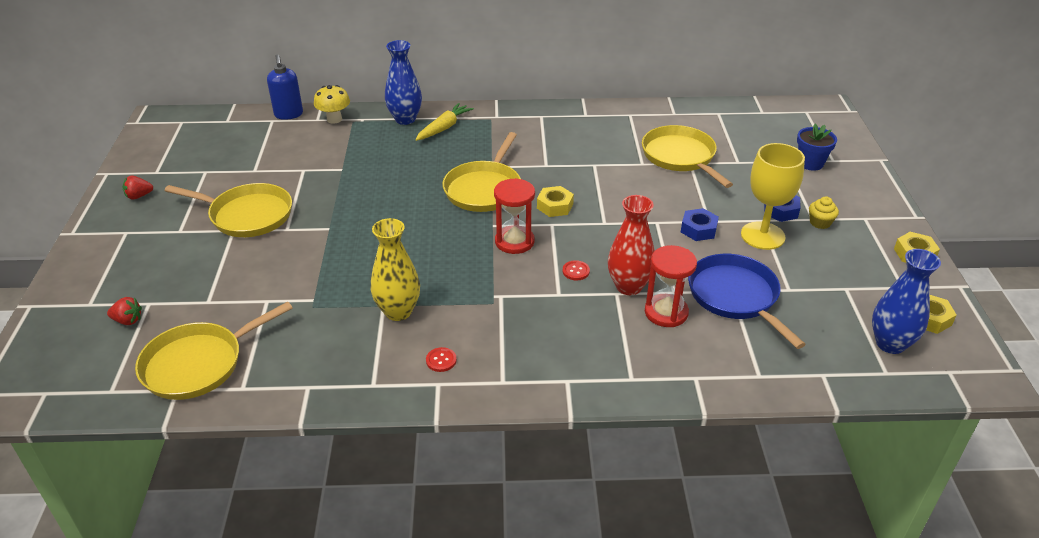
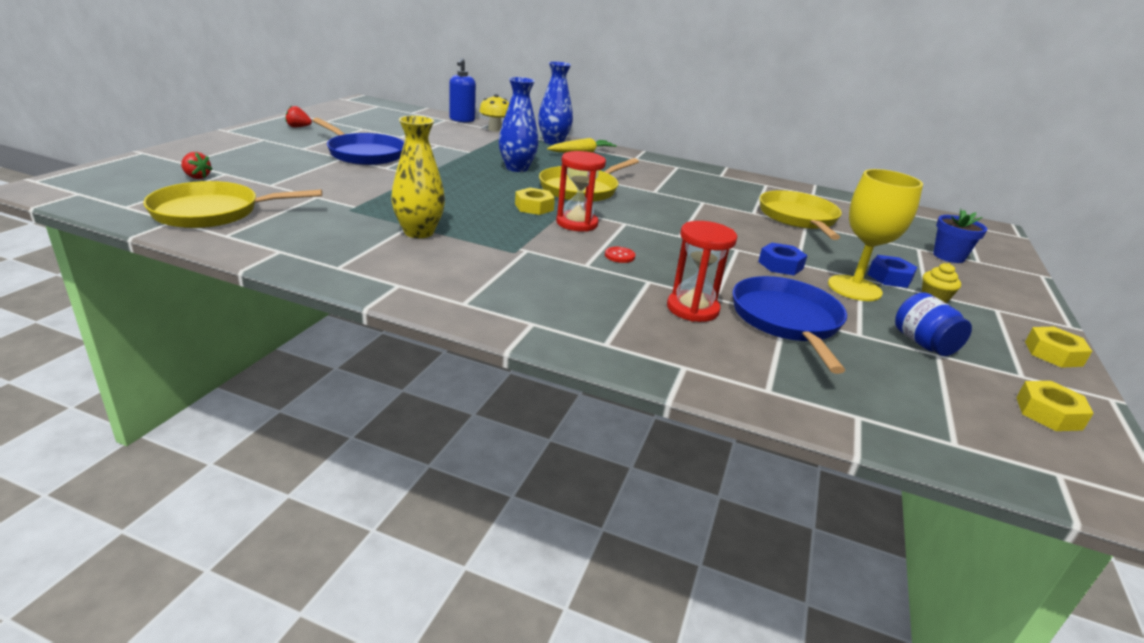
camera: 20 degrees right, 10 degrees down
(247, 215) = (364, 154): yellow pan -> blue pan
(441, 360) = (420, 271): red button -> none
(555, 206) = (639, 214): yellow nut -> yellow nut (534, 207)
(628, 286) = (667, 280): red vase -> none
(833, 281) = (923, 344): none -> blue jar
(890, 344) = (976, 418): blue vase -> blue vase (517, 168)

